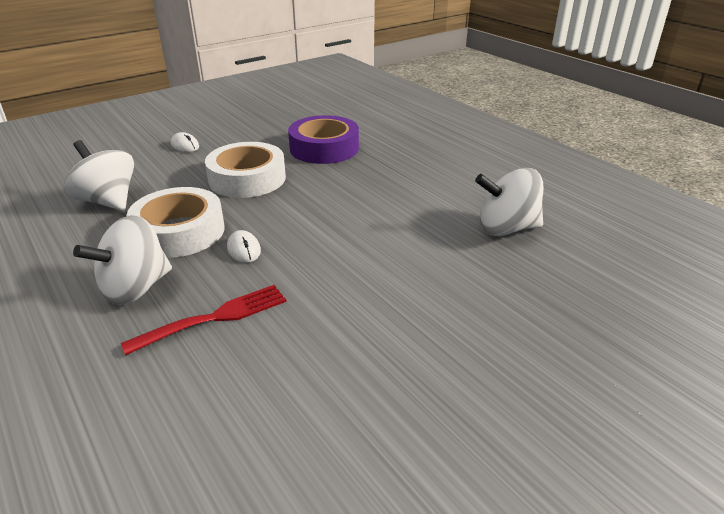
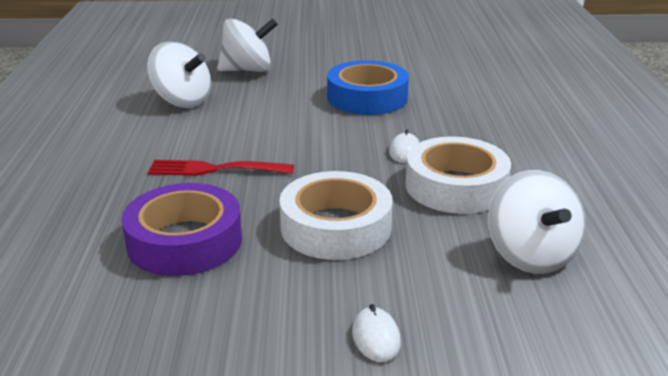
camera: 145 degrees left, 5 degrees down
(135, 288) = (512, 151): white spinning top -> white spinning top (248, 70)
(214, 318) = (458, 117): red fork -> red fork (215, 169)
(344, 309) = (367, 97): none -> blue tape

